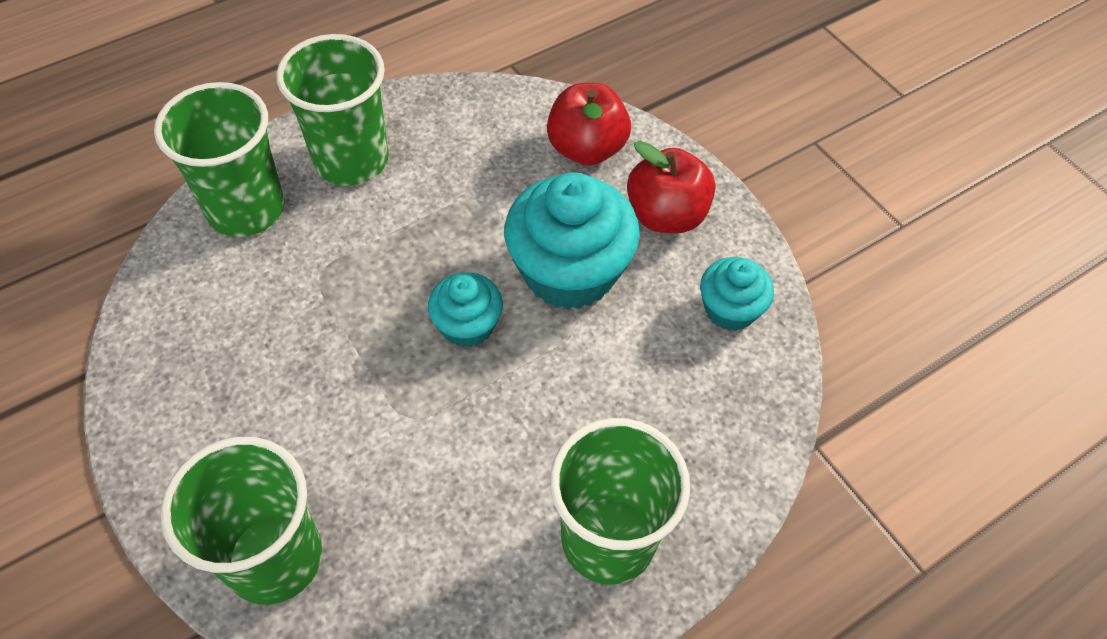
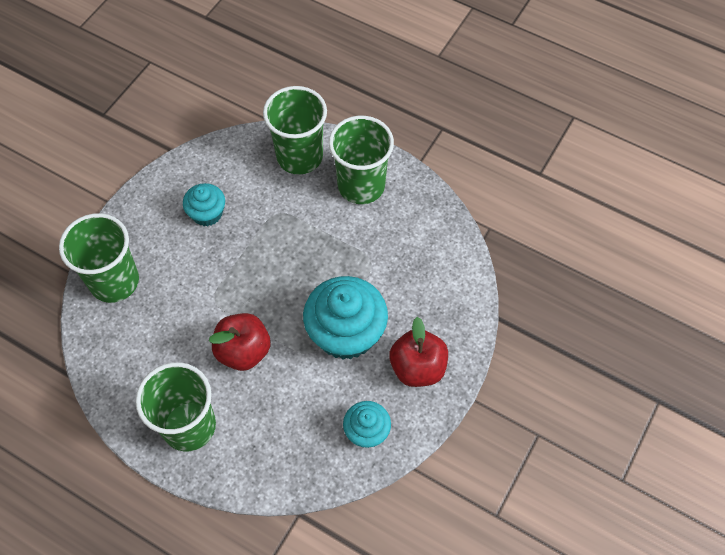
camera: 65 degrees right, 5 degrees up
(467, 325) = (282, 298): turquoise cupcake -> turquoise cupcake (207, 213)
(586, 149) = (443, 301): red apple -> red apple (243, 351)

